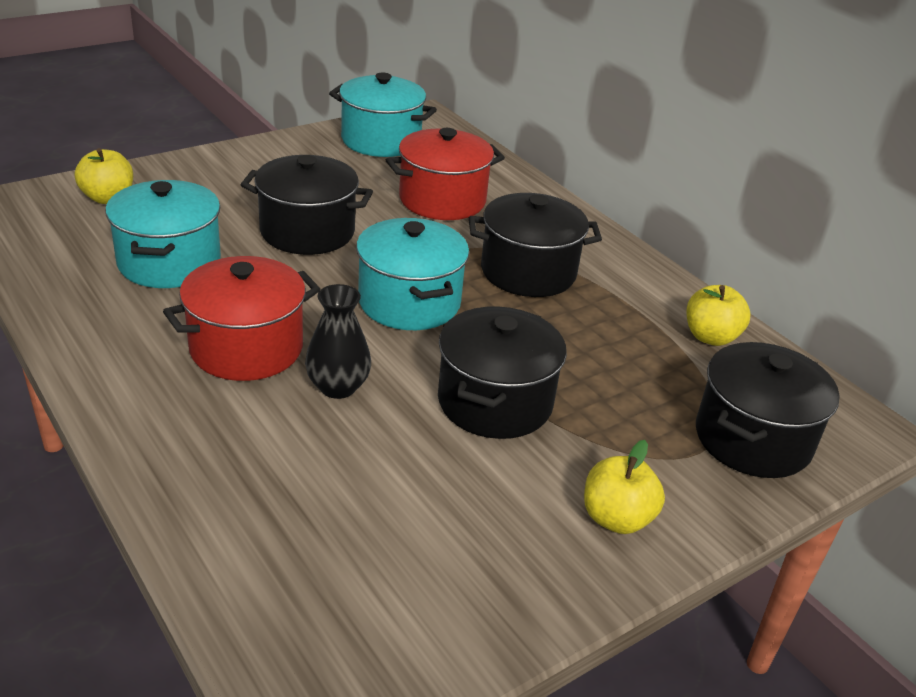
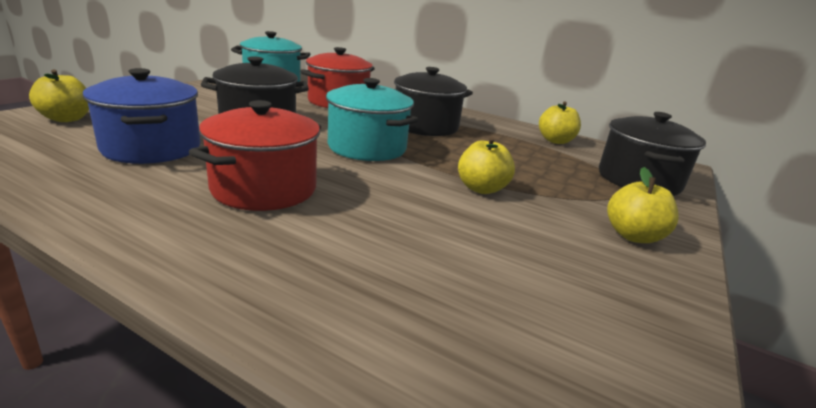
camera: 25 degrees left, 10 degrees down
(169, 262) = (152, 148): turquoise pot -> blue pot
(338, 387) = (363, 200): black vase -> none
(495, 402) = (481, 189): black pot -> yellow apple

